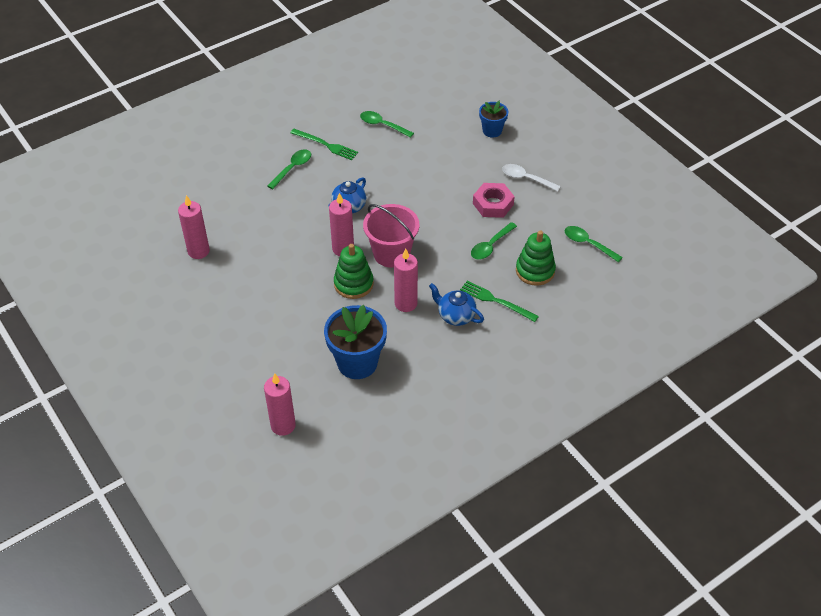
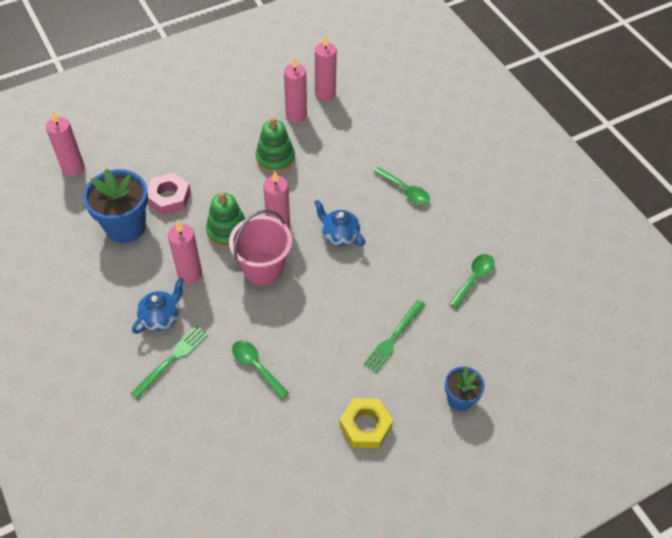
camera: 95 degrees right, 5 degrees up
(167, 232) = (325, 94): none -> pink candle
(326, 145) = (441, 221): green fork -> green fork (394, 338)
(493, 204) = (324, 379): pink nut -> pink nut (169, 197)
(526, 178) = (365, 426): white spoon -> yellow nut
(535, 271) = (207, 408): green stacking toy -> green stacking toy (275, 159)
(588, 244) = (239, 480): green spoon -> none

